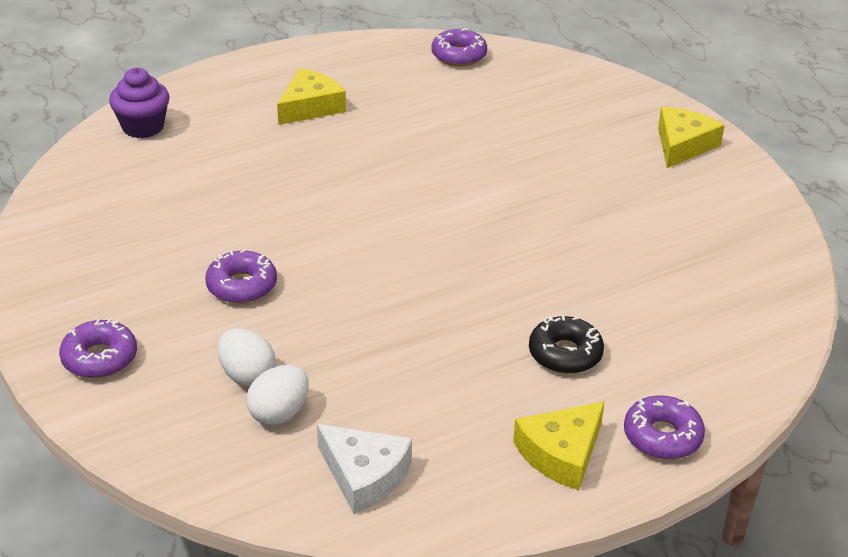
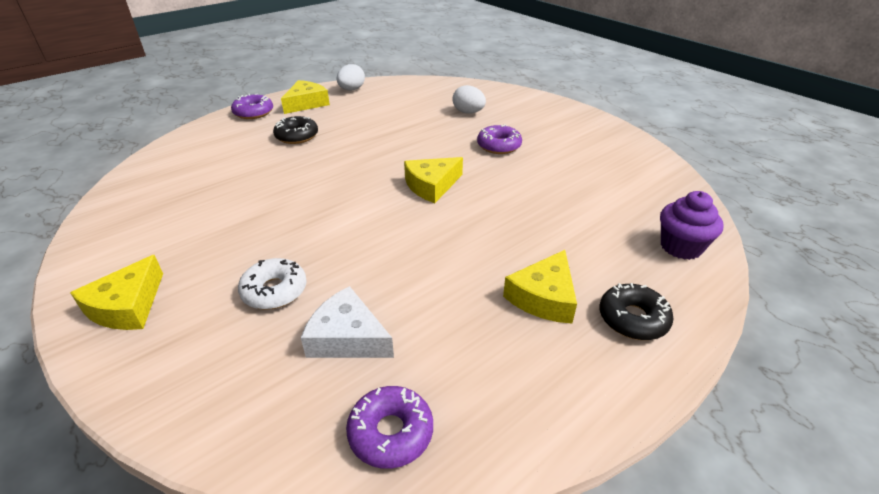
camera: 170 degrees right, 0 degrees up
(100, 358) = (547, 111): purple donut -> none
(248, 85) = (633, 319): none -> black donut
(279, 413) = (444, 103): white egg -> white egg (351, 89)
(364, 475) = (397, 90): white cheese -> white cheese (347, 337)
(370, 230) = (431, 186): none -> yellow cheese
(552, 140) = (274, 291): none -> white donut

